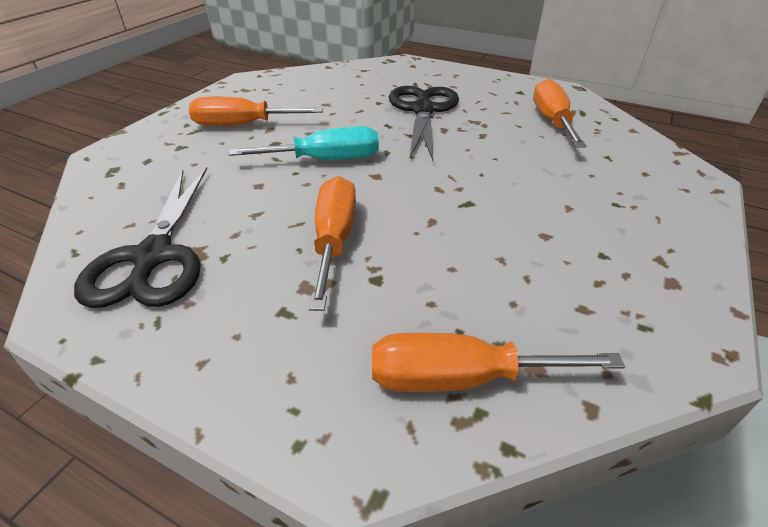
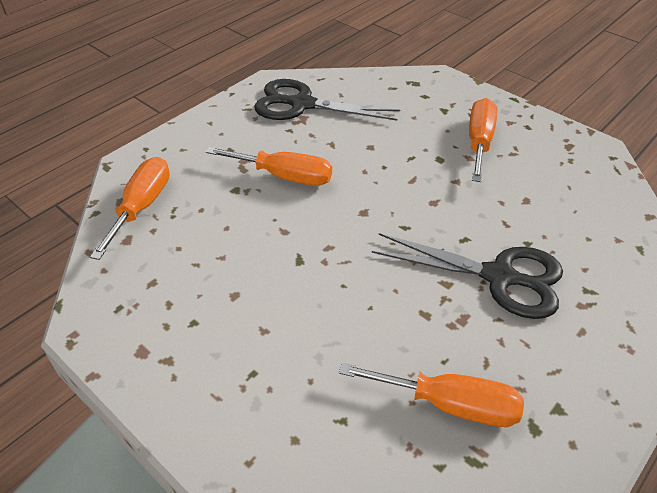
camera: 105 degrees right, 5 degrees up
(325, 160) = (399, 185): turquoise screwdriver -> none

